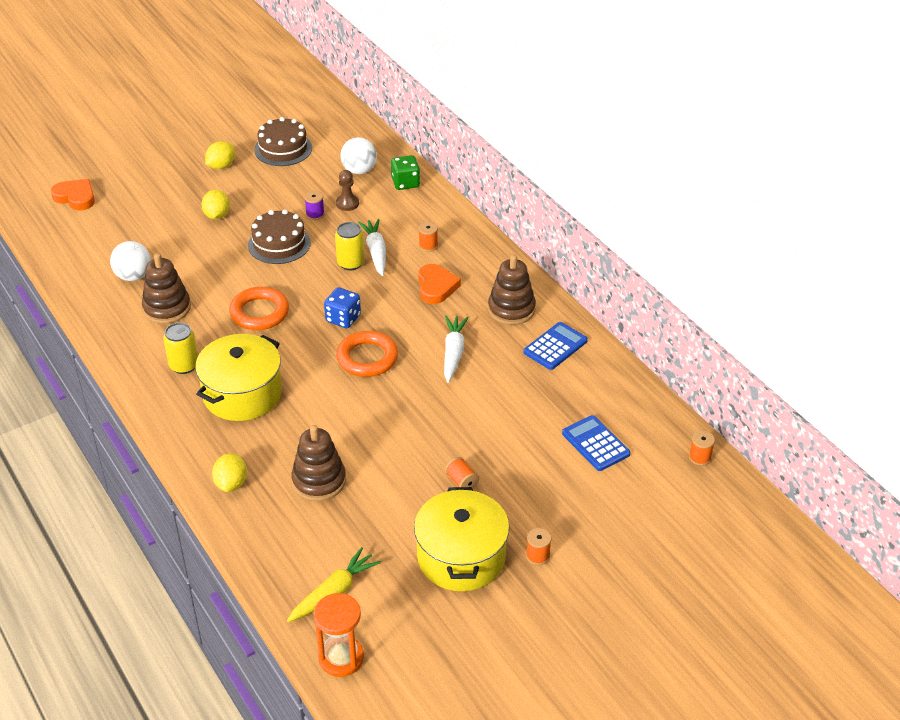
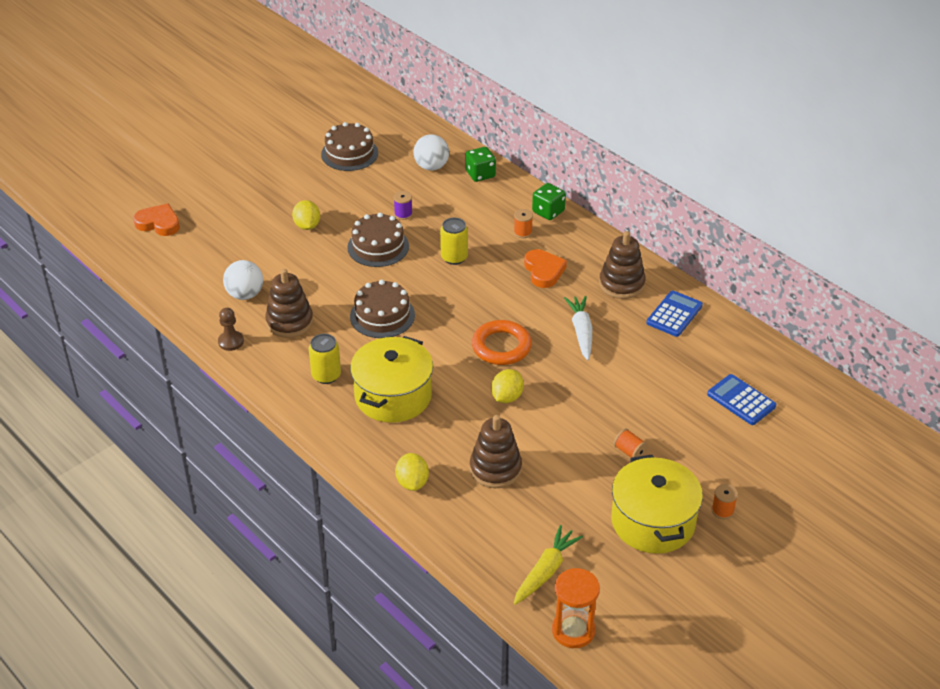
camera: 10 degrees left, 0 degrees up
(221, 166) = (294, 176): yellow lemon -> yellow lemon (507, 397)
(259, 313) = (382, 315): orange ring -> brown cake
(343, 318) = (465, 312): blue dice -> none
(347, 203) = (431, 200): brown pawn -> brown pawn (231, 342)
(376, 252) = (474, 244): white carrot -> none
(461, 228) = (548, 212): none -> green dice
(700, 457) = (839, 400): orange spool -> none

